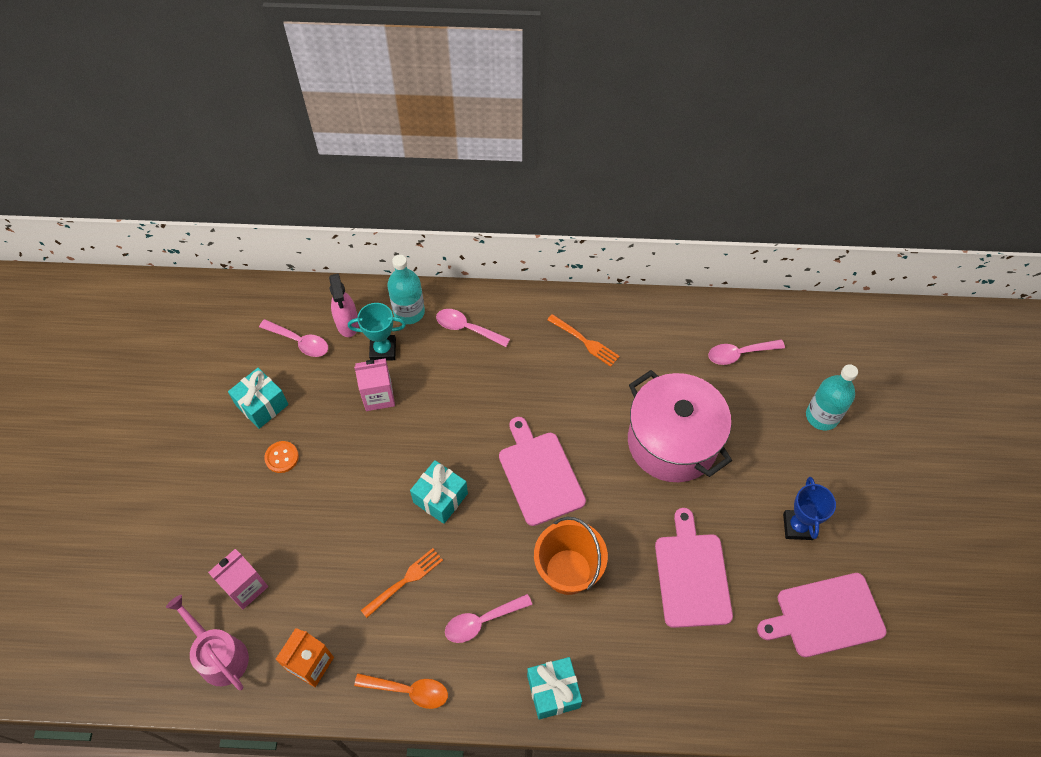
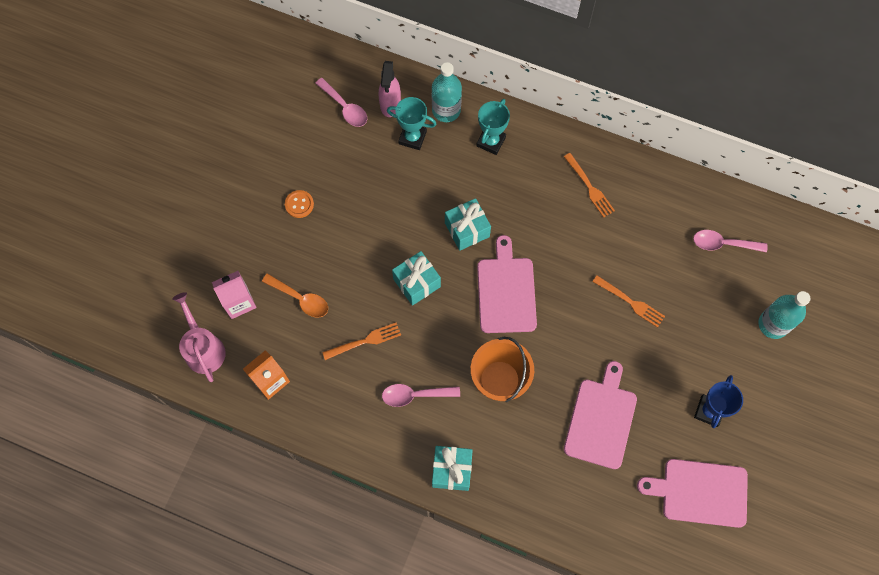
camera: 20 degrees right, 10 degrees up
(262, 405) = (297, 154): turquoise gift -> turquoise gift (467, 230)
(378, 396) = (395, 177): pink carton -> none
(409, 690) = (339, 428): orange spoon -> orange spoon (300, 299)
(467, 328) = (491, 141): pink spoon -> turquoise trophy
(672, 442) = (630, 302): pink pot -> orange fork

